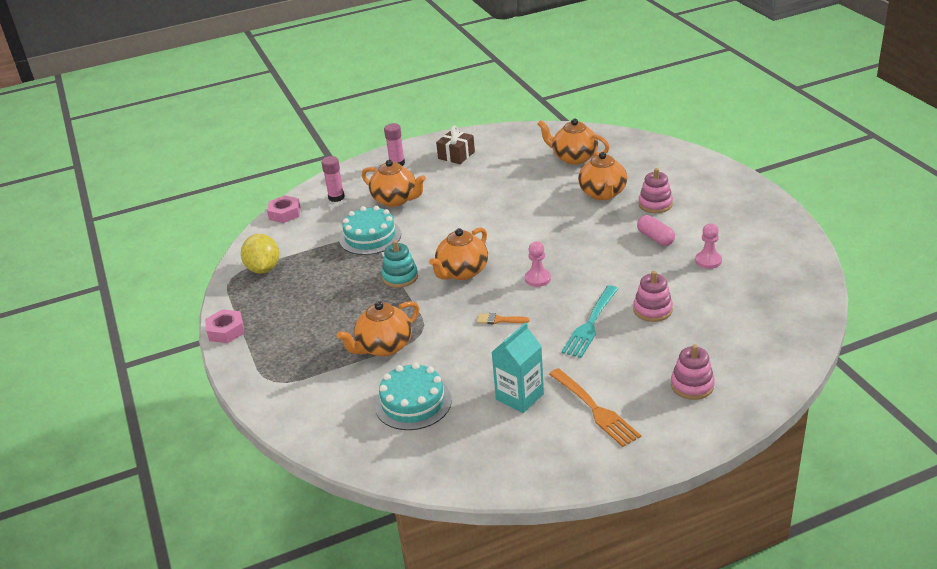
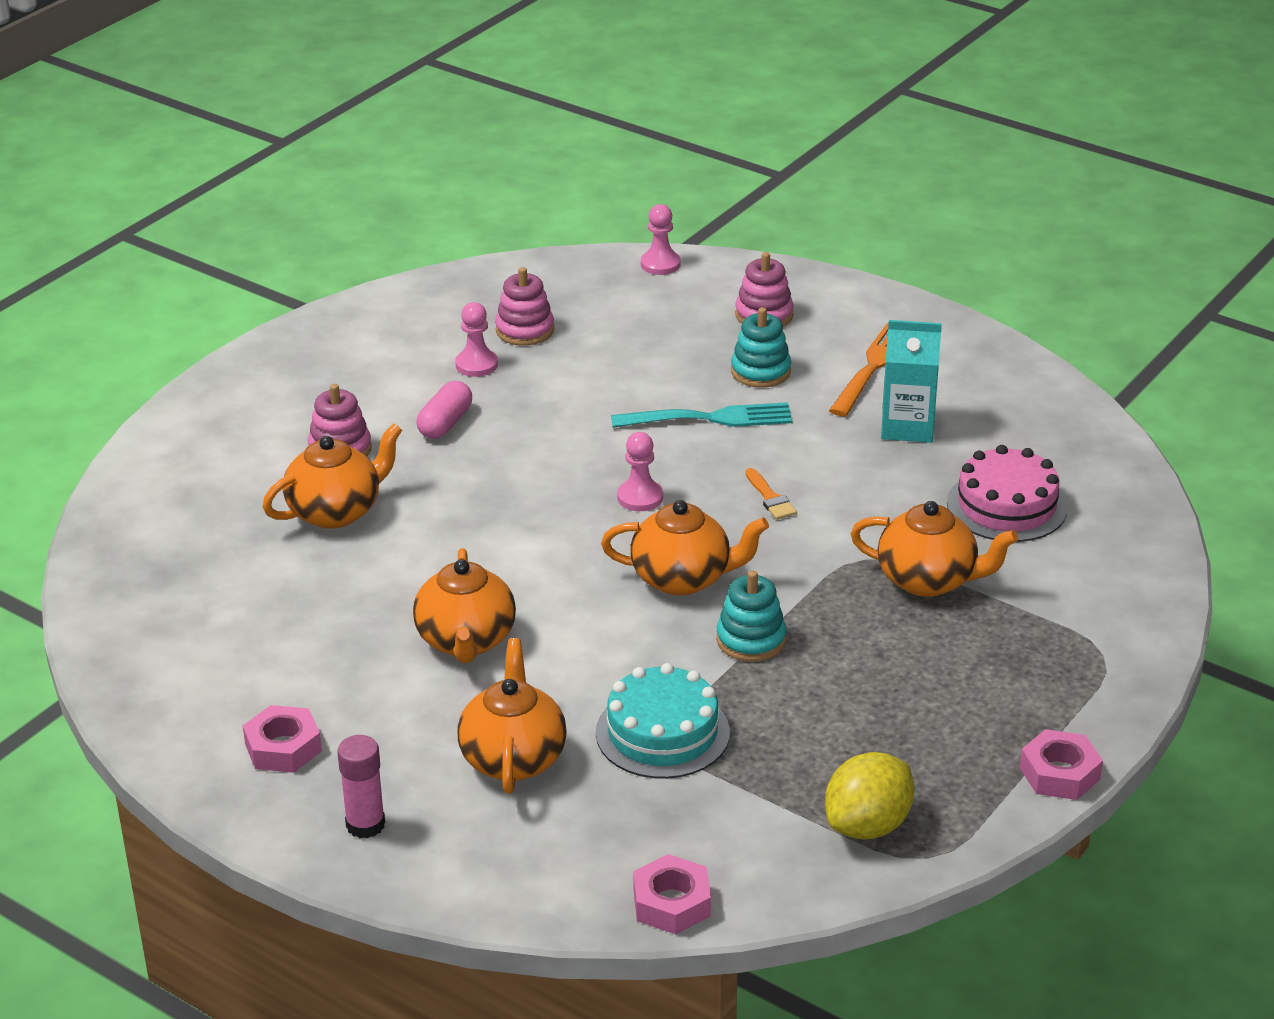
camera: 125 degrees left, 0 degrees up
(336, 197) = (559, 853): pink glue stick -> none
(413, 402) = (1006, 506): turquoise cake -> pink cake
(456, 155) = (283, 748): brown gift -> pink nut
(573, 158) = (217, 584): orange teapot -> orange teapot (466, 641)
(625, 360) = (760, 371): none -> turquoise stacking toy
(652, 310) = (634, 379): pink stacking toy -> pink stacking toy (525, 330)
(789, 363) = (660, 264): none -> pink pawn

